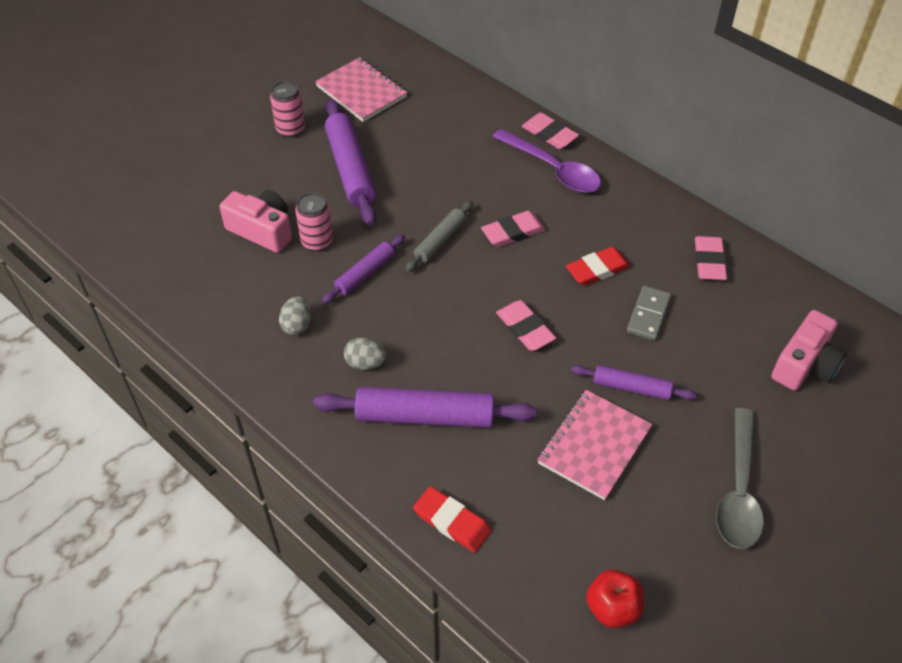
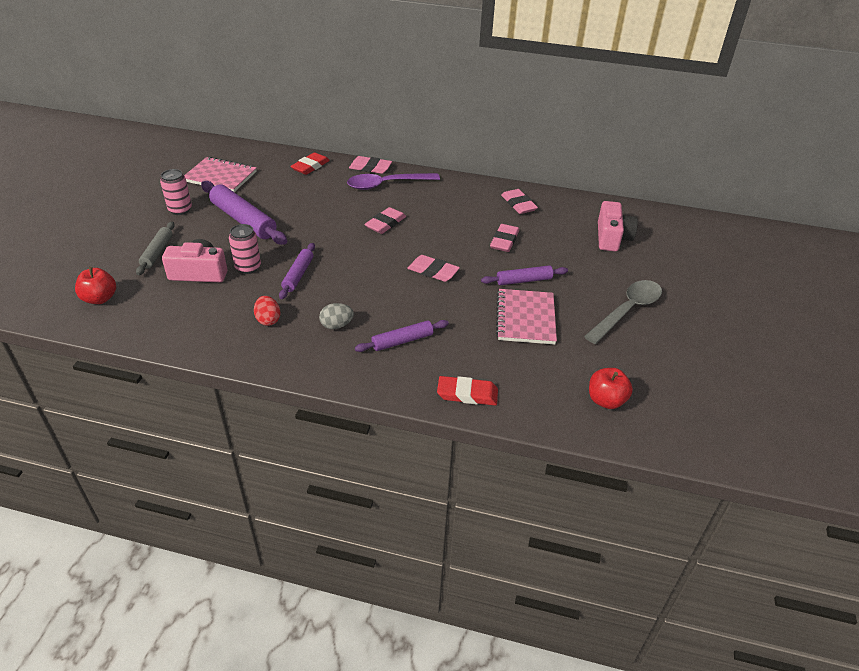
camera: 30 degrees left, 10 degrees down
(148, 228) = (100, 299): none -> red apple
(297, 325) = (268, 320): grey egg -> red egg
(425, 416) = (402, 341): purple rolling pin -> purple rolling pin, size x0.58
(440, 241) = (339, 242): grey rolling pin -> grey rolling pin (157, 252)
(553, 169) = (386, 185): purple spoon -> purple spoon turned 150 degrees clockwise
(597, 269) = (455, 227): red eraser -> red eraser (310, 166)
(648, 315) = (504, 241): grey domino -> pink eraser
(739, 490) = (627, 311): grey spoon -> grey spoon turned 120 degrees counterclockwise

